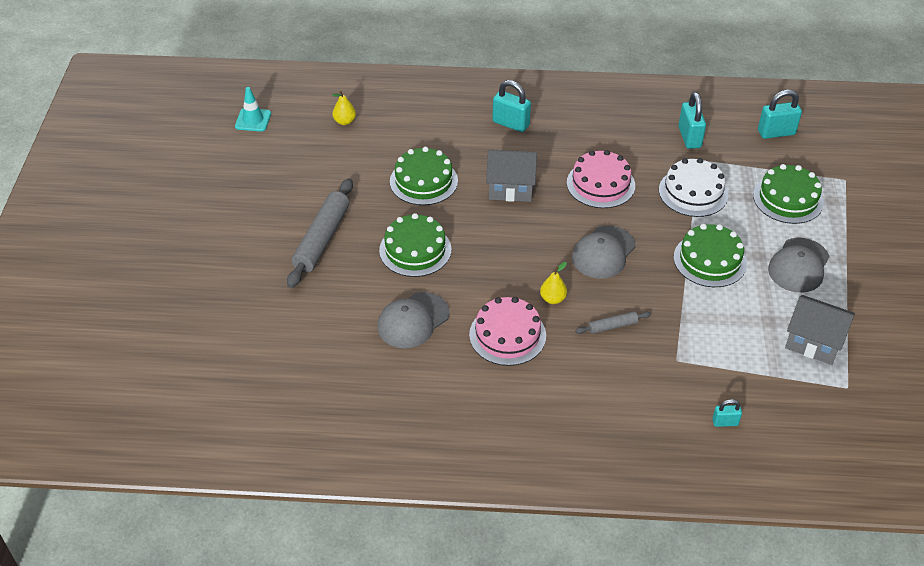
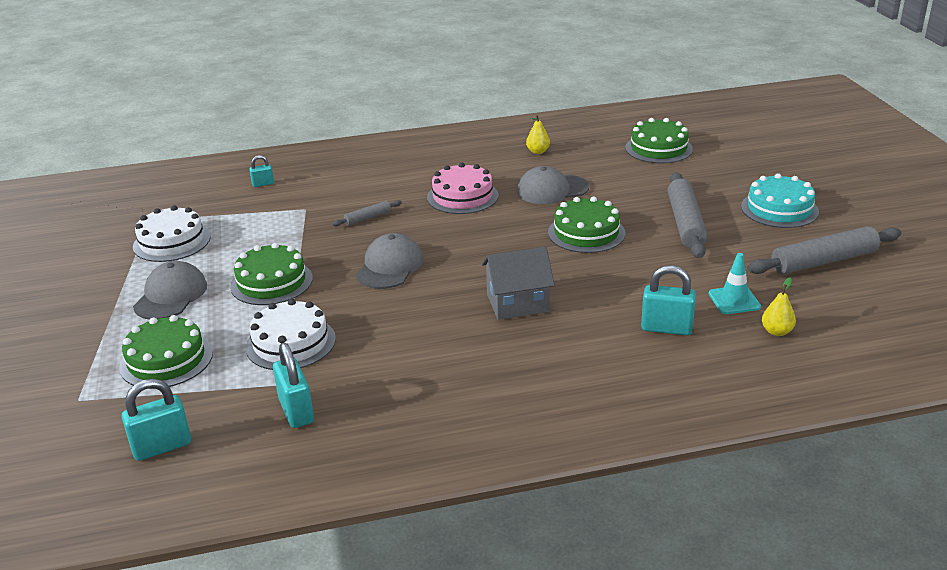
camera: 165 degrees right, 15 degrees down
(227, 235) = (779, 209): none -> turquoise cake
(252, 170) = (823, 261): none -> grey rolling pin
(253, 120) = (890, 309): turquoise traffic cone -> turquoise traffic cone (734, 300)
(413, 320) = (552, 190): grey cap -> grey cap turned 135 degrees counterclockwise
(423, 181) = (623, 289): green cake -> green cake (658, 148)
(511, 124) = (557, 376): turquoise padlock -> turquoise padlock (666, 328)
(552, 299) = (430, 225): yellow pear -> yellow pear (538, 151)
(600, 184) = (409, 328): pink cake -> none
(814, 342) = (172, 242): grey house -> white cake

